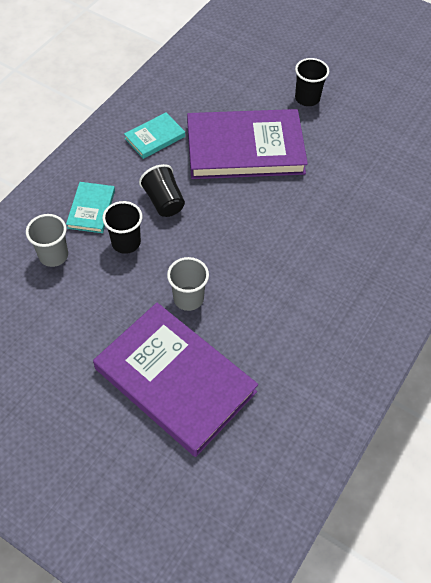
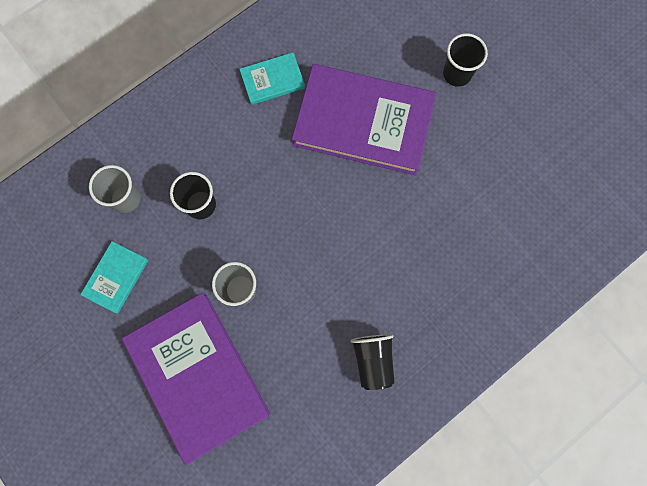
camera: 20 degrees right, 20 degrees up
(91, 209) = (179, 153): turquoise book -> turquoise book (116, 277)
(164, 201) = (255, 166): black cup -> black cup (373, 360)

